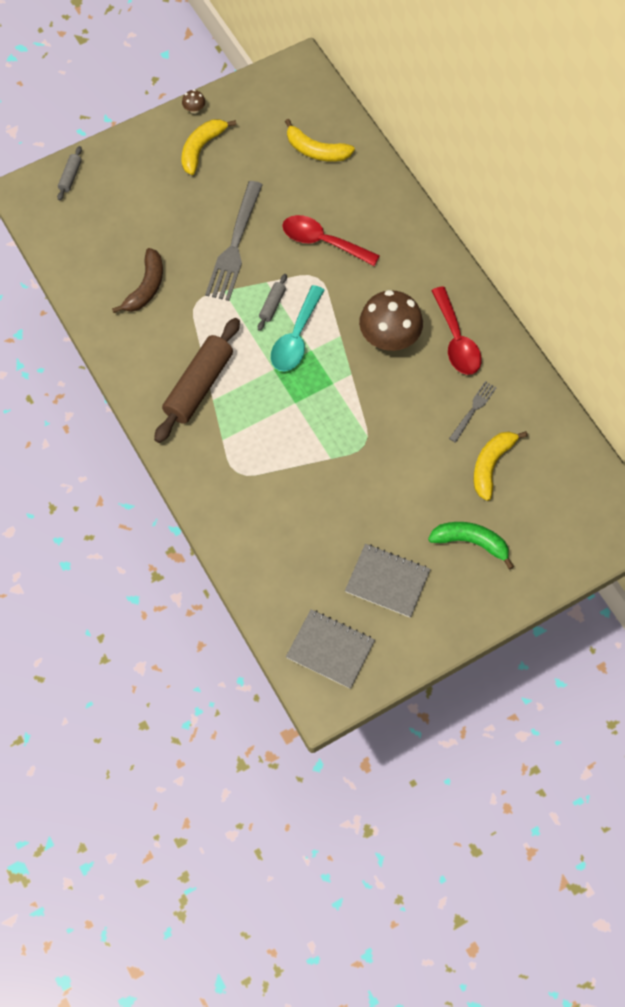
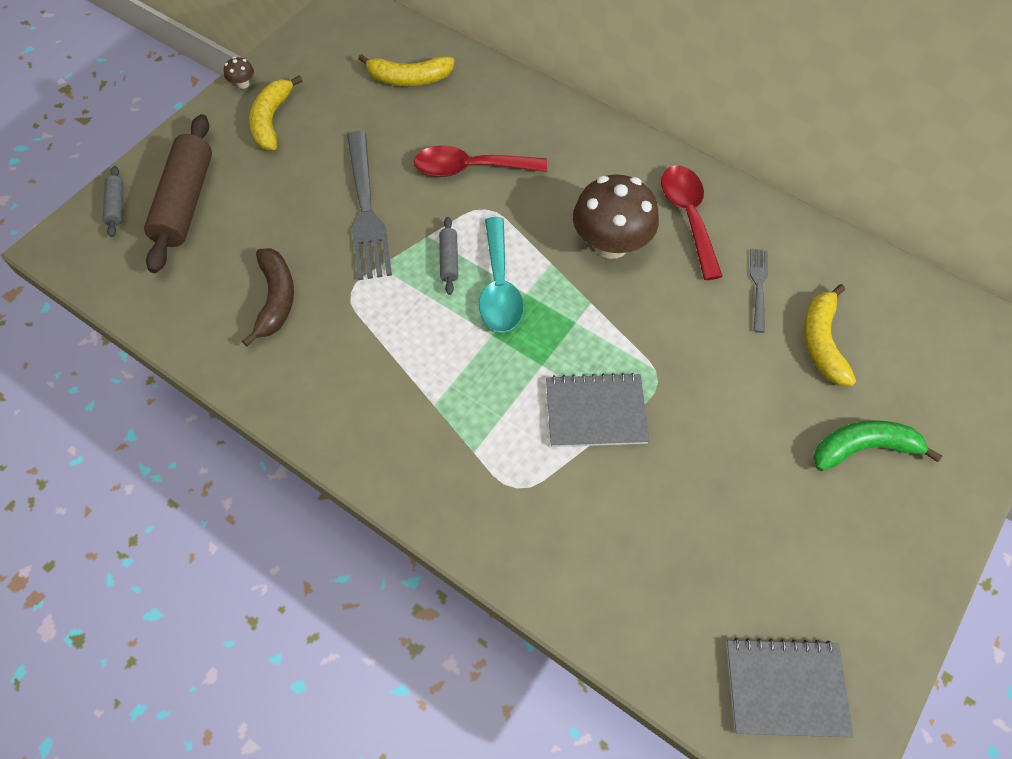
camera: 25 degrees left, 5 degrees down
(199, 386) = (406, 395): brown rolling pin -> brown rolling pin (186, 202)
(387, 581) = (797, 549): grey notebook -> grey notebook (595, 412)
(456, 340) = (688, 217): red spoon -> red spoon turned 150 degrees counterclockwise

